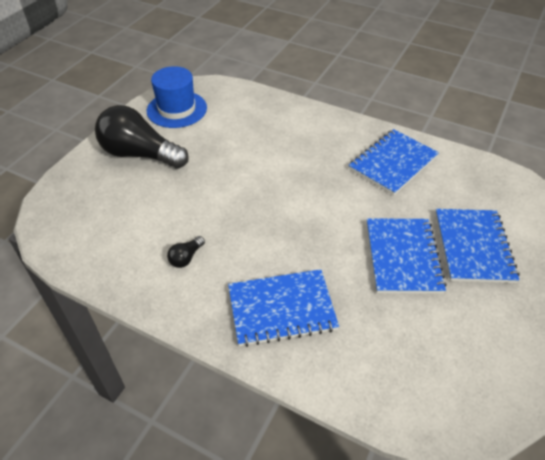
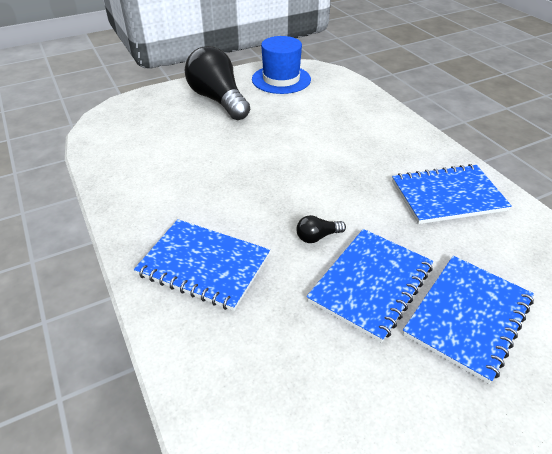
camera: 35 degrees right, 5 degrees down
(186, 258) = (171, 186): black light bulb -> black light bulb (317, 237)

